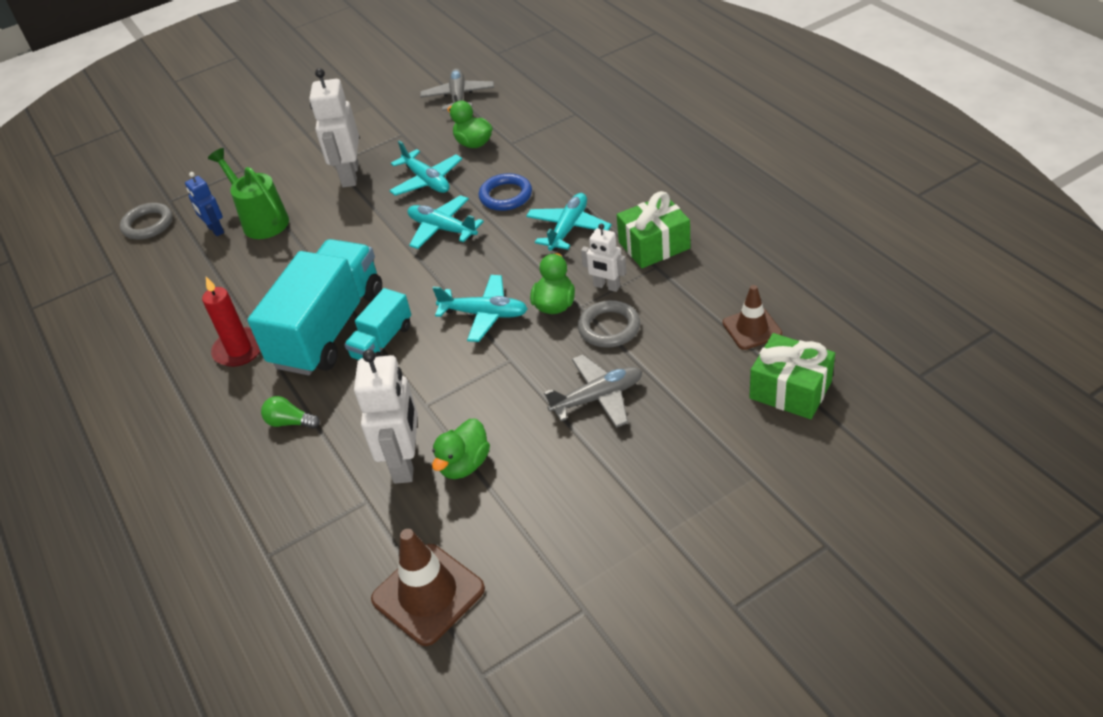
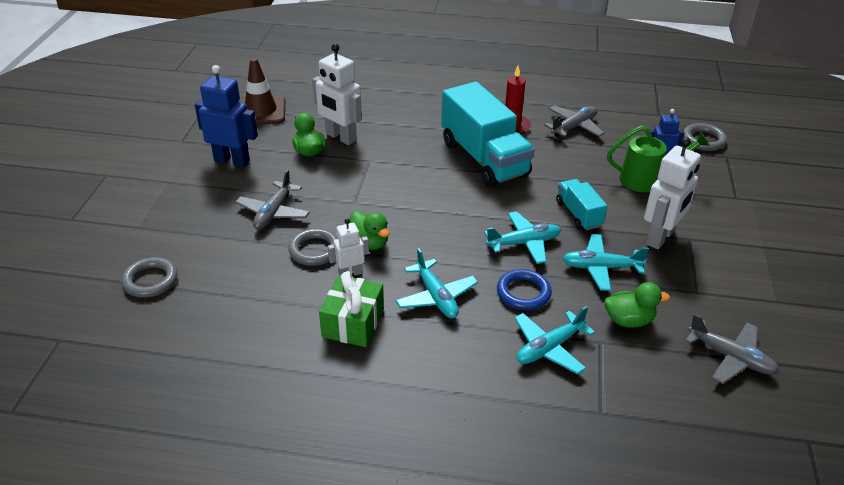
camera: 125 degrees right, 5 degrees down
(197, 309) = (574, 127): none -> grey plane
(290, 422) = (426, 120): green light bulb -> none
(349, 175) = (660, 238): white robot -> white robot turned 90 degrees clockwise
(382, 342) = (442, 169): turquoise truck -> turquoise truck (578, 214)
(484, 314) = (406, 213): turquoise plane -> turquoise plane (549, 348)
(561, 514) = (232, 161): none -> blue robot
(752, 328) = (212, 304): brown traffic cone -> none
(790, 390) = (150, 280): green gift -> grey ring

